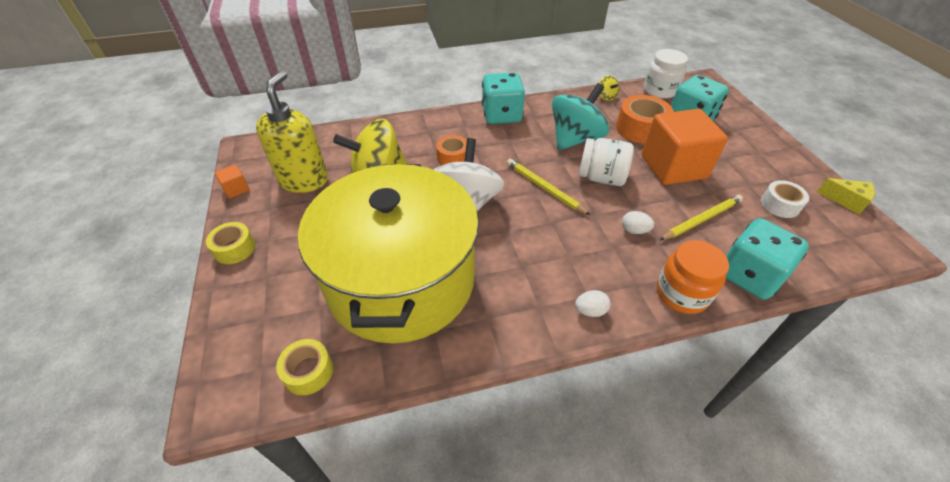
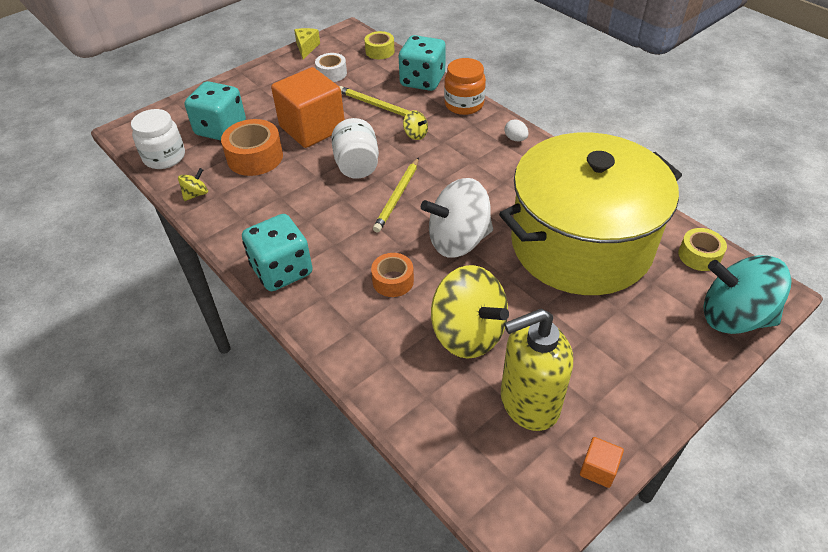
camera: 115 degrees left, 0 degrees up
(234, 248) = (665, 393): yellow tape -> yellow tape (380, 51)
(575, 139) = (301, 197): turquoise spinning top -> turquoise spinning top (733, 317)
(634, 230) = (415, 135): white egg -> yellow spinning top

